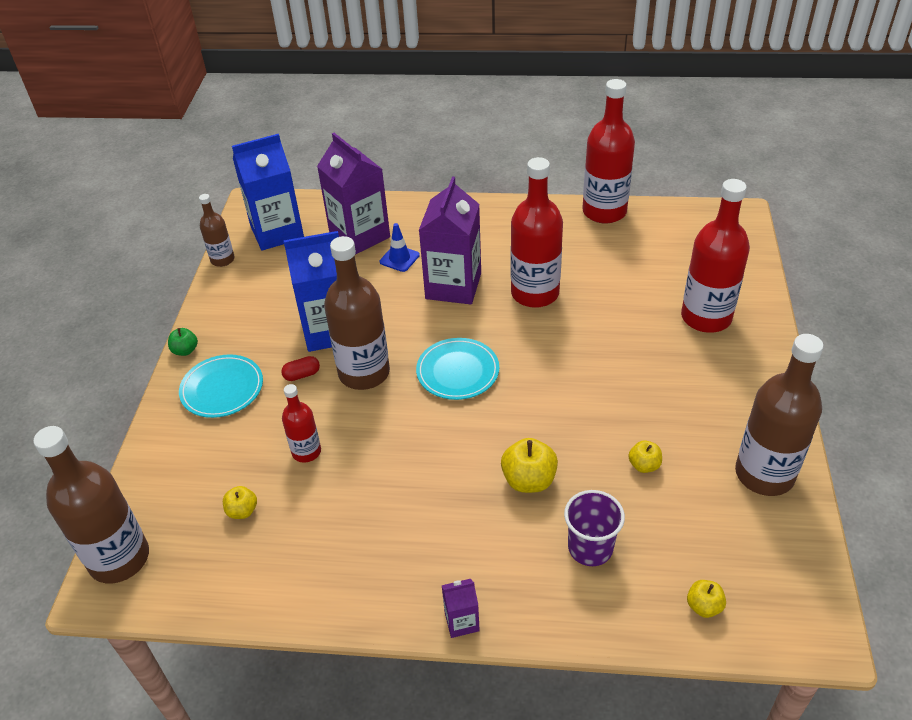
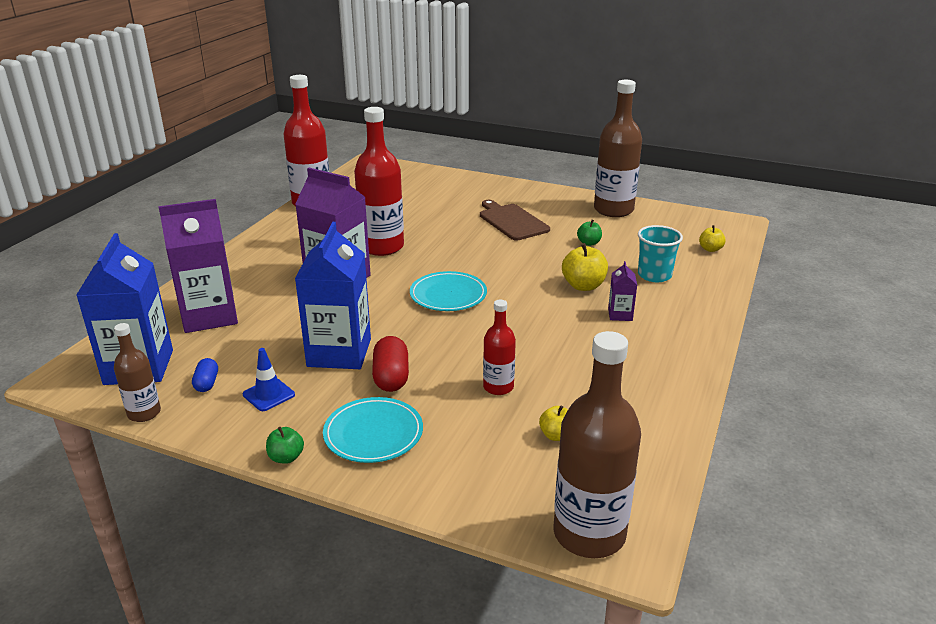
camera: 75 degrees left, 15 degrees down
(266, 274) = (207, 383): none -> blue capsule
(302, 375) = (391, 377): red capsule -> red capsule, size x1.66
(364, 373) = (415, 341): brown bottle -> none
(399, 258) = (271, 299): blue traffic cone -> blue traffic cone (268, 395)
(461, 621) = (707, 335): purple carton -> purple carton (620, 314)
(590, 548) = (654, 275): purple cup -> turquoise cup
(644, 465) = (589, 243): yellow apple -> green apple
(661, 379) = (512, 221): none -> brown cutting board
(706, 317) = (463, 195): red bottle -> none

